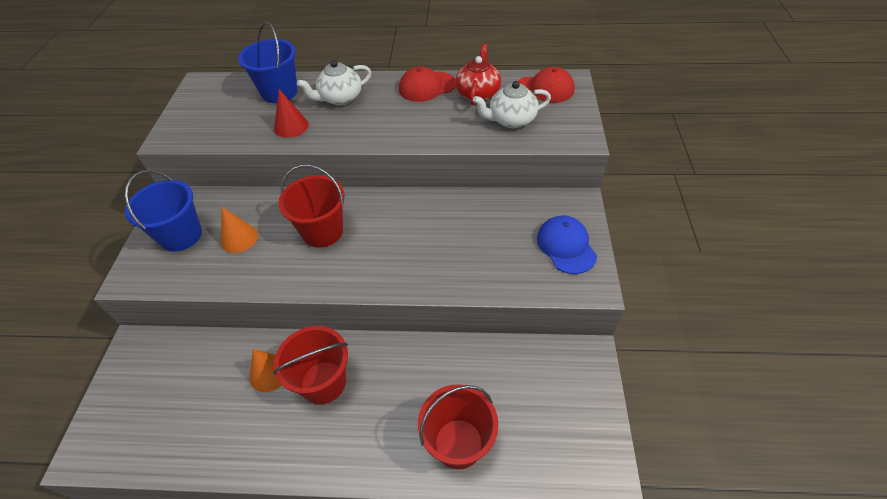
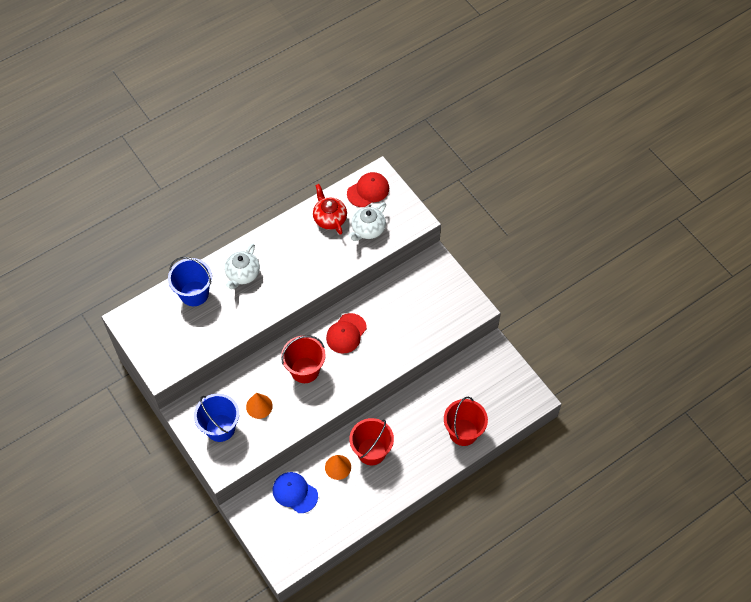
camera: 40 degrees left, 10 degrees up
(291, 126) = (234, 315): red cone -> none
(427, 87) = (291, 231): red cap -> red cap (346, 333)
(566, 246) = (448, 293): blue cap -> blue cap (295, 493)

